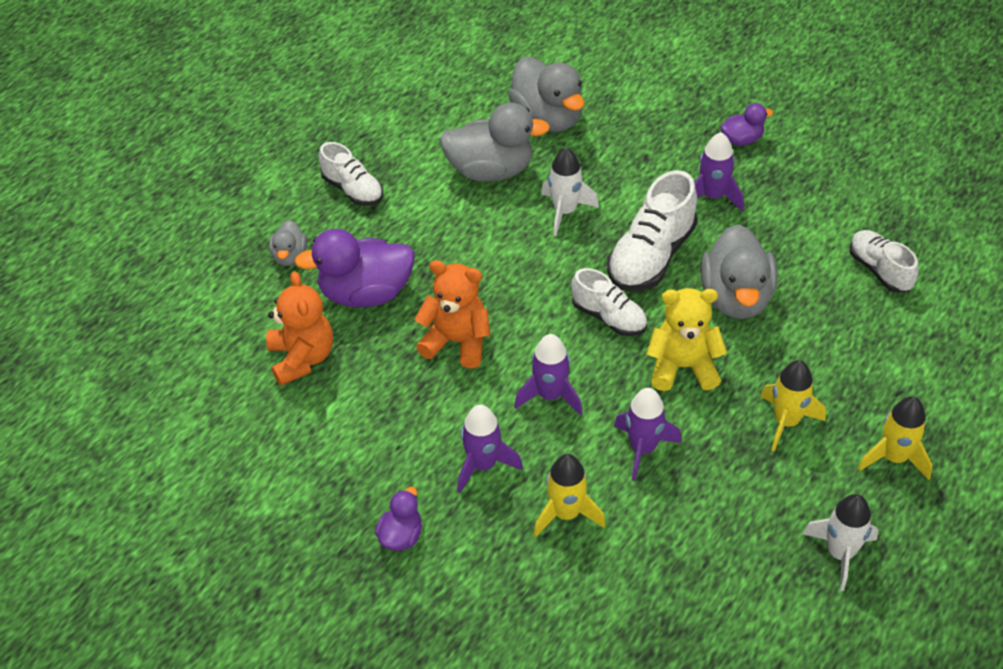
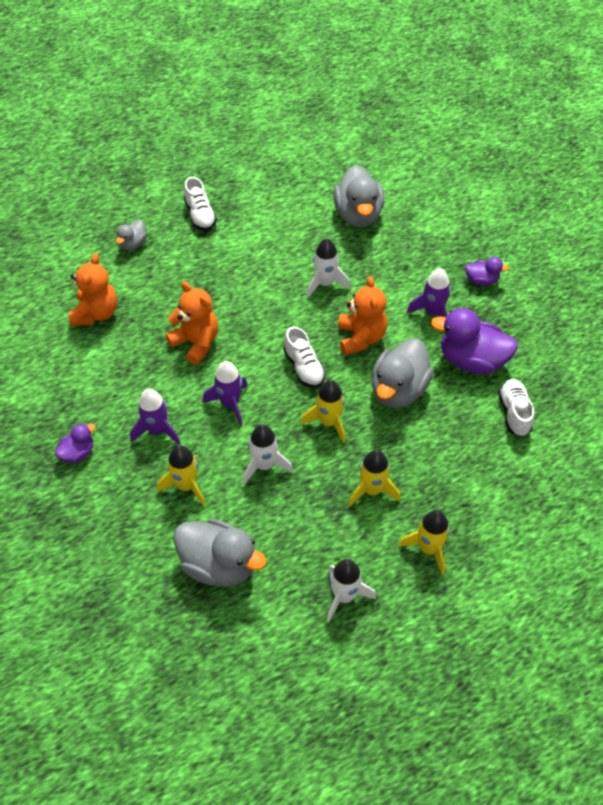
camera: 25 degrees right, 5 degrees up
(365, 293) = (162, 287): purple duck -> purple duck (472, 360)
(491, 170) = (296, 236): grey duck -> grey duck (219, 565)
(643, 449) = (264, 465): purple rocket -> white rocket
(651, 256) = (361, 338): white shoe -> orange teddy bear
(683, 367) = (329, 422): yellow teddy bear -> yellow rocket

